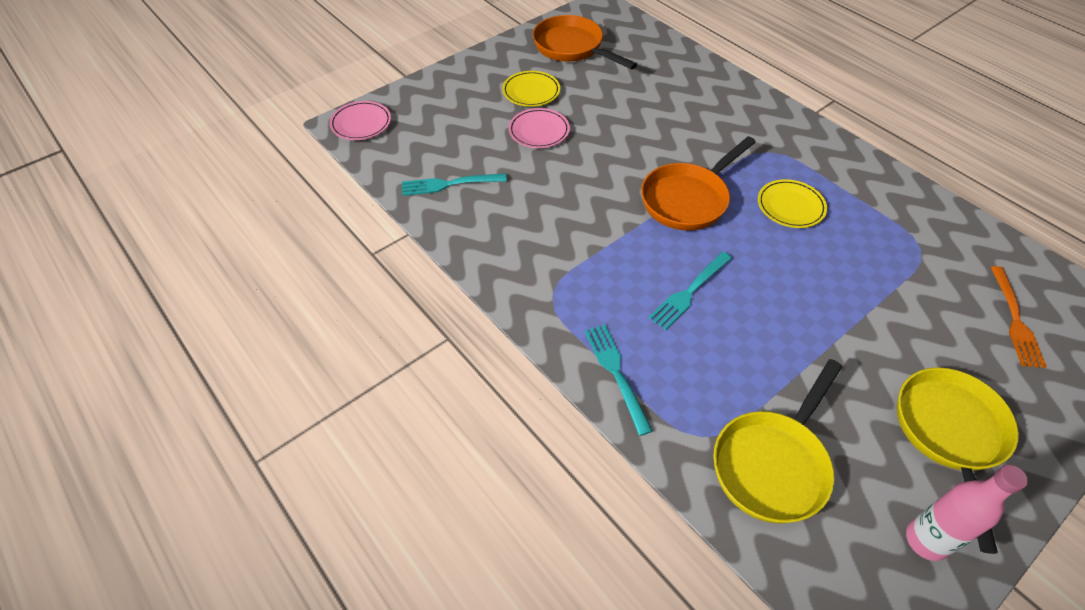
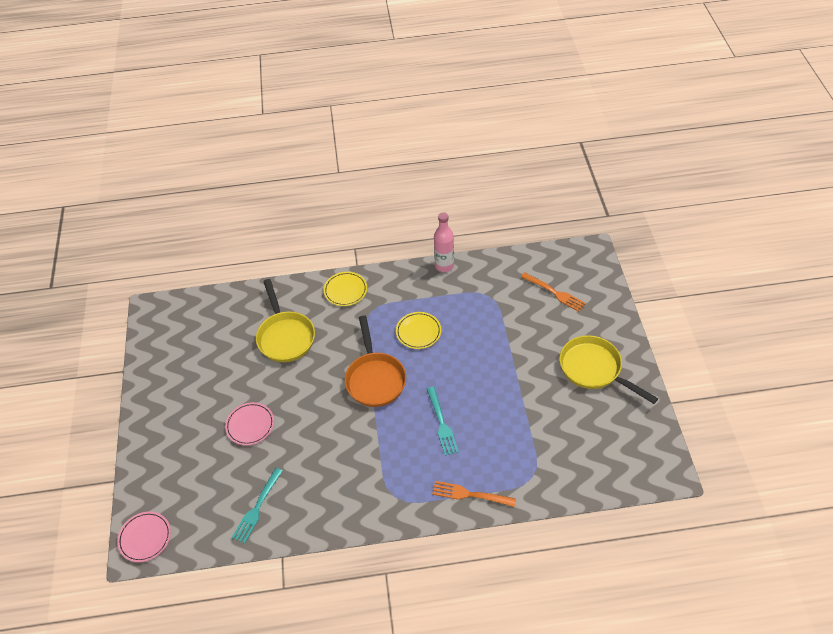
camera: 55 degrees left, 0 degrees up
(531, 91) = (206, 407): yellow plate -> yellow plate (345, 290)
(572, 48) = (182, 355): orange pan -> none
(616, 373) = (470, 494): turquoise fork -> orange fork
(773, 464) = (565, 455): yellow pan -> yellow pan (285, 336)
(926, 540) = (635, 420): pink bottle -> pink bottle (444, 266)

